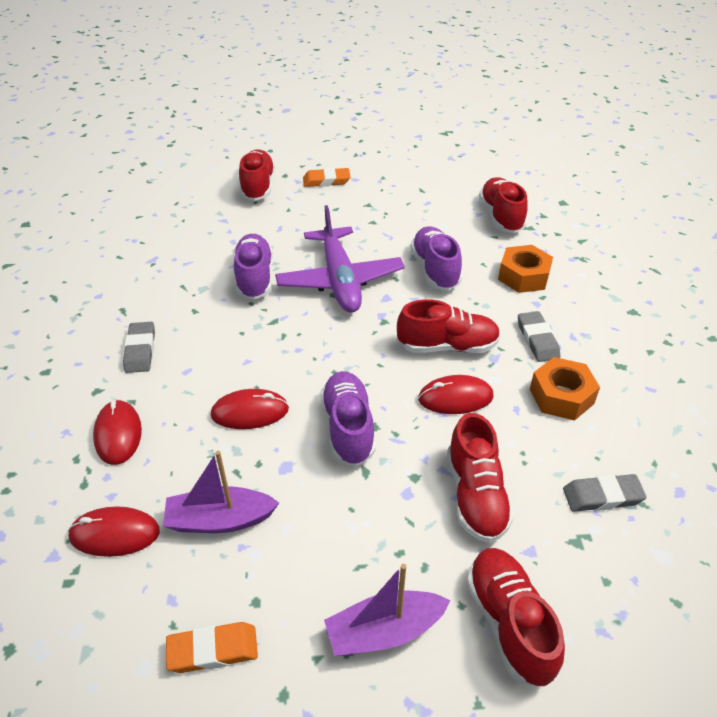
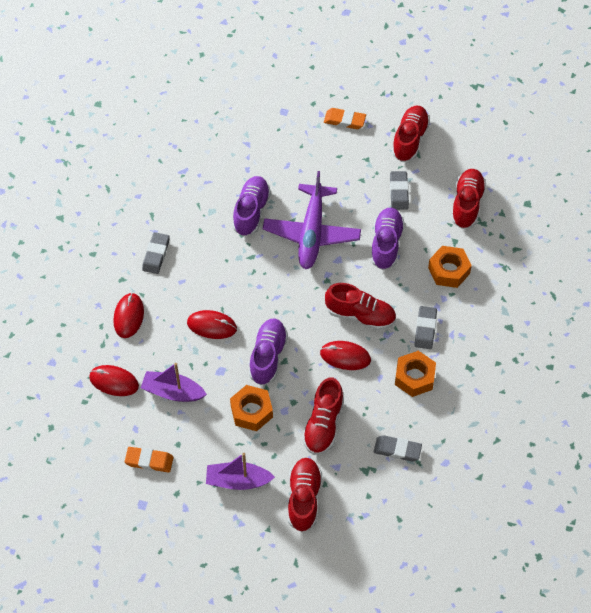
camera: 20 degrees right, 15 degrees up
(258, 186) = (286, 111): red shoe -> red shoe (409, 140)
(358, 510) = (251, 411): none -> orange nut
(420, 223) = (399, 192): none -> grey eraser

